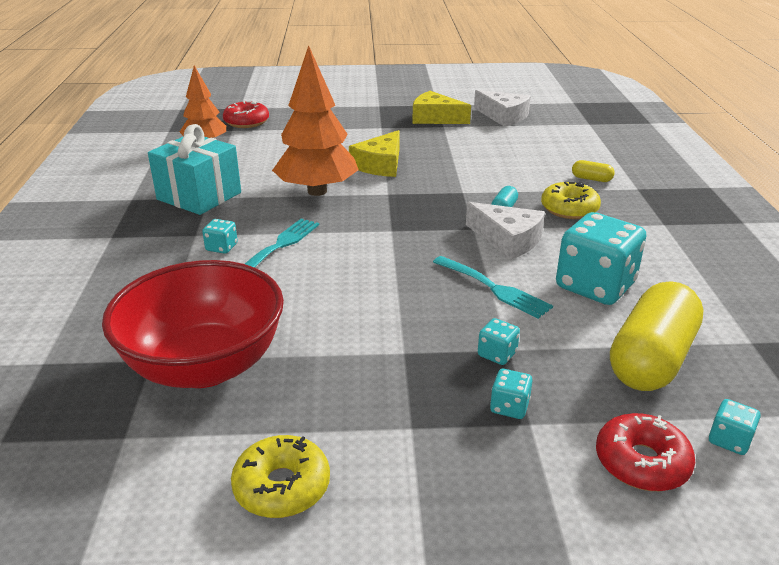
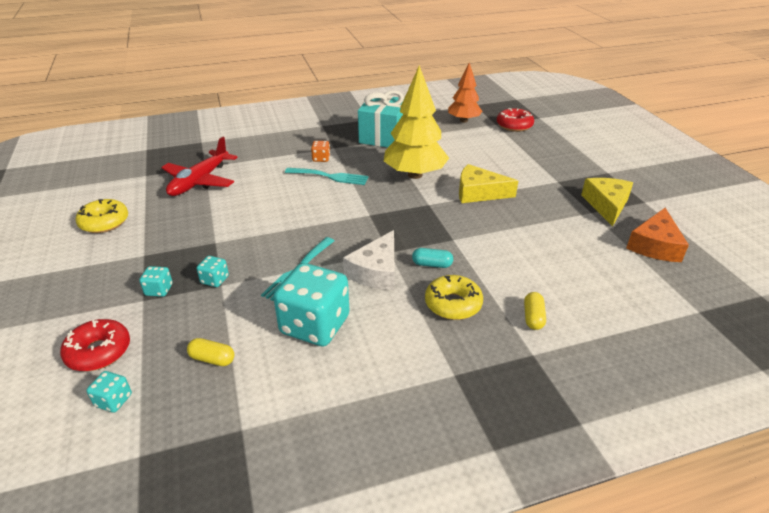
camera: 75 degrees right, 5 degrees up
(205, 366) = (199, 181): red bowl -> red plane
(221, 247) = (321, 159): turquoise dice -> orange dice
(317, 191) = (415, 175): orange tree -> yellow tree
(503, 116) = (655, 245): white cheese -> orange cheese
(651, 359) = (212, 359): yellow capsule -> yellow capsule, size x0.41

